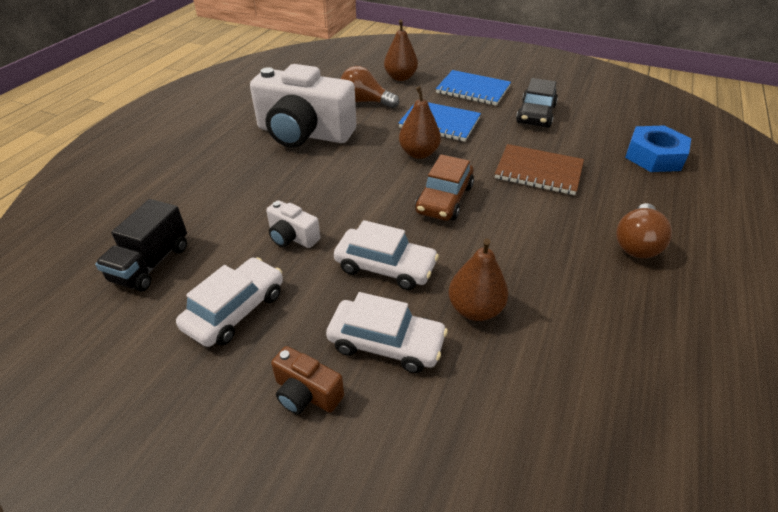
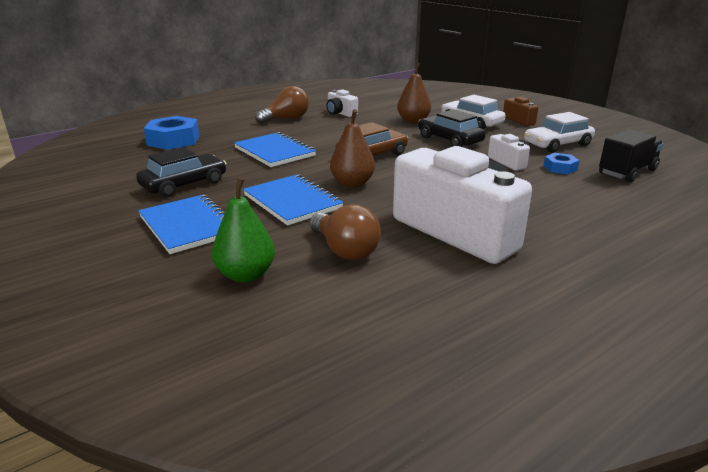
camera: 150 degrees left, 15 degrees down
(232, 245) = (560, 168): none -> blue nut
(385, 267) = (449, 140): white car -> black car
(400, 77) = (246, 275): brown pear -> green pear
(538, 172) = (275, 152): brown notebook -> blue notebook
(600, 293) = (340, 113): none -> white camera

